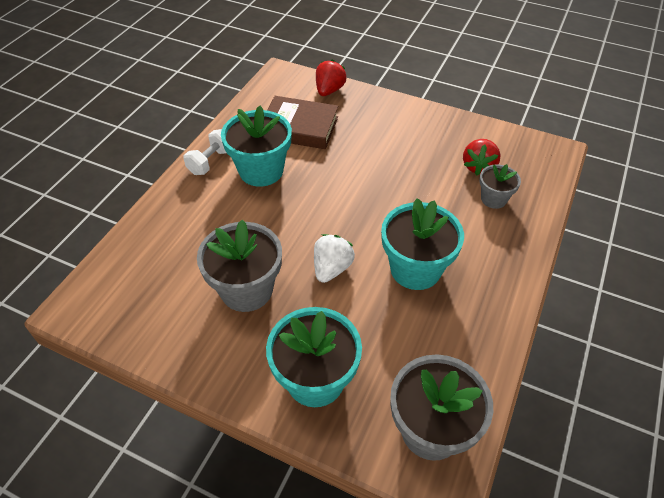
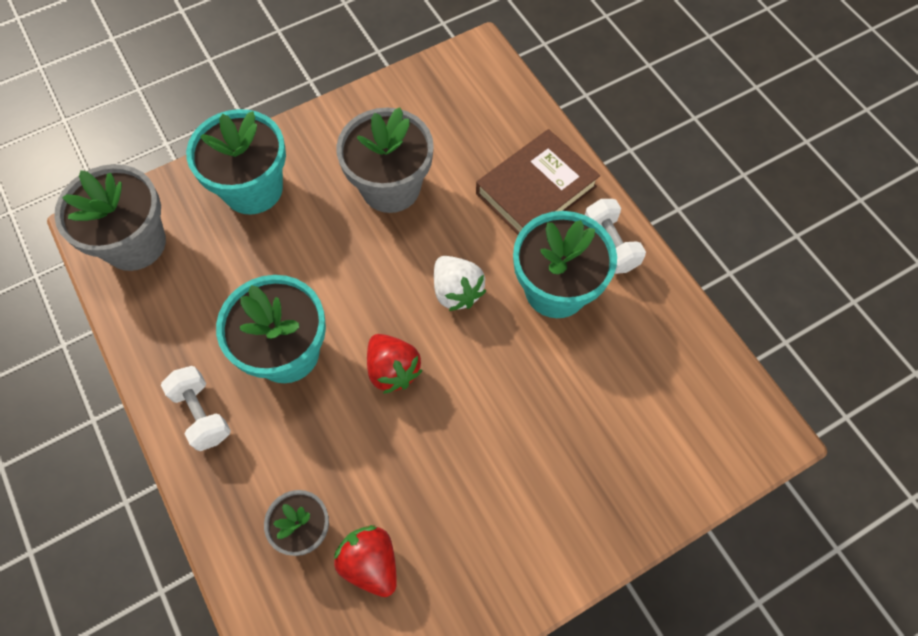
camera: 125 degrees right, 15 degrees up
(299, 127) = (613, 382): brown book -> brown book (536, 190)
(329, 90) = (677, 478): red strawberry -> red strawberry (393, 370)
(332, 268) = (354, 274): white strawberry -> white strawberry (456, 291)
(493, 285) = (202, 414): none -> white dumbbell

